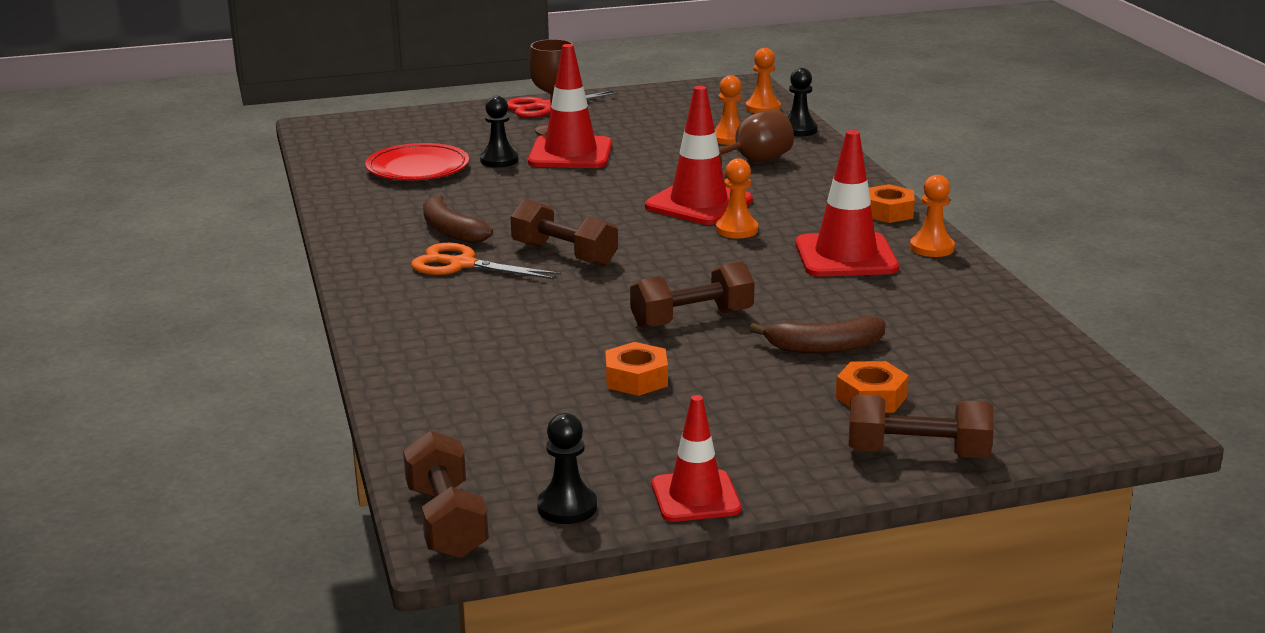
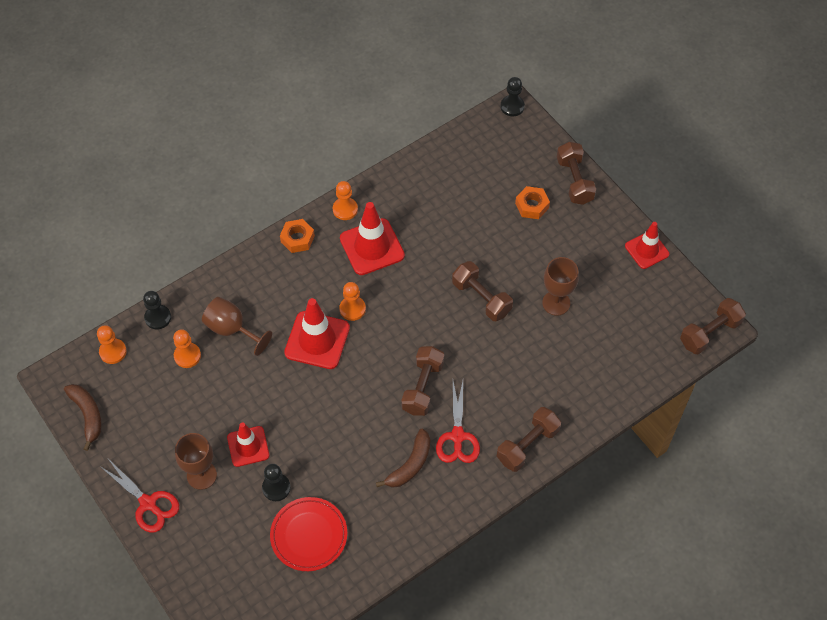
camera: 110 degrees left, 35 degrees up
(396, 308) = (527, 445): none -> brown dumbbell
(462, 265) = (457, 436): orange scissors -> red scissors
(567, 507) = (677, 293): black pawn -> black pawn (512, 106)
(570, 153) = (248, 446): red traffic cone -> red traffic cone, size x0.65
(636, 379) = (556, 303): orange nut -> brown goblet
(824, 347) = (489, 234): brown banana -> brown banana (87, 415)

